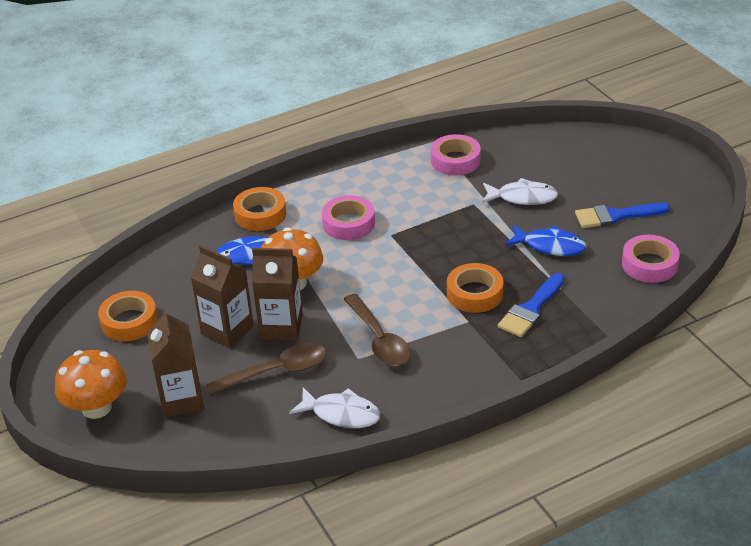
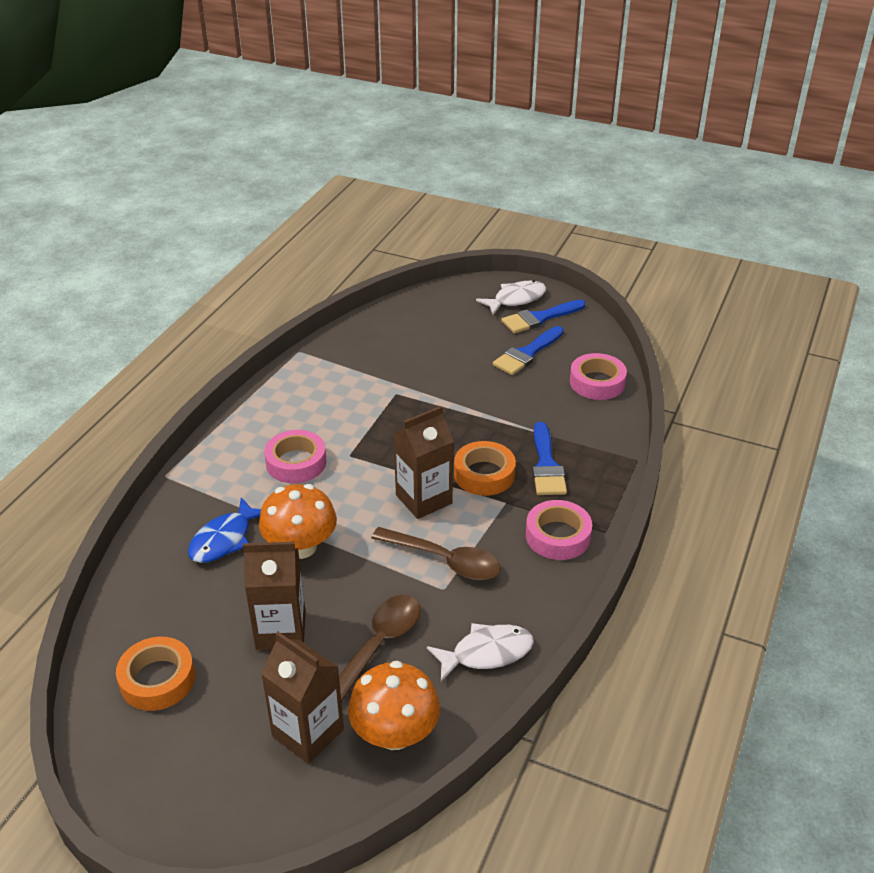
camera: 40 degrees left, 0 degrees up
(96, 407) = (217, 799): orange mushroom -> orange mushroom (395, 733)
(260, 214) = (193, 494): orange tape -> none
(281, 327) = (335, 597): brown carton -> brown carton (424, 499)
(455, 160) = (337, 361): pink tape -> pink tape (557, 536)
(522, 197) = (433, 370): white fish -> white fish (516, 299)
(550, 246) = (502, 402): blue fish -> none
(661, 191) = (539, 318): none -> blue brush

